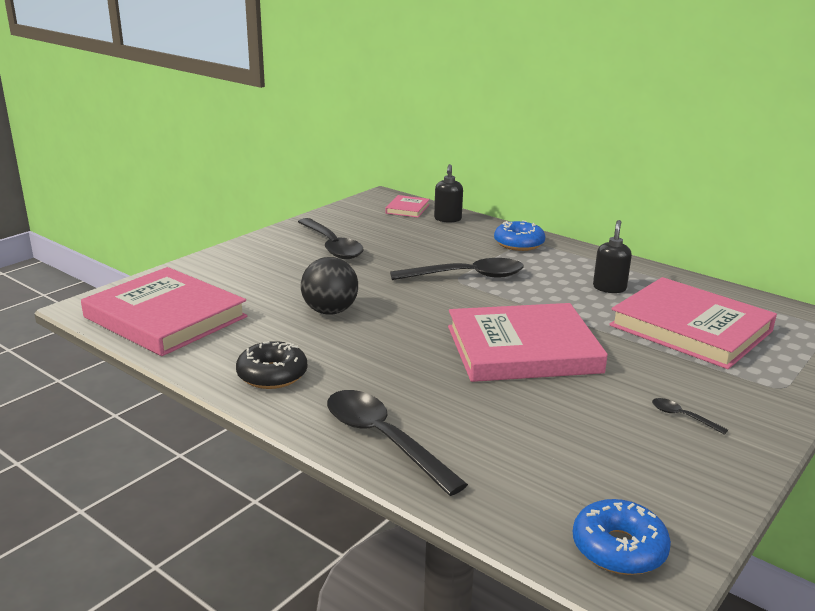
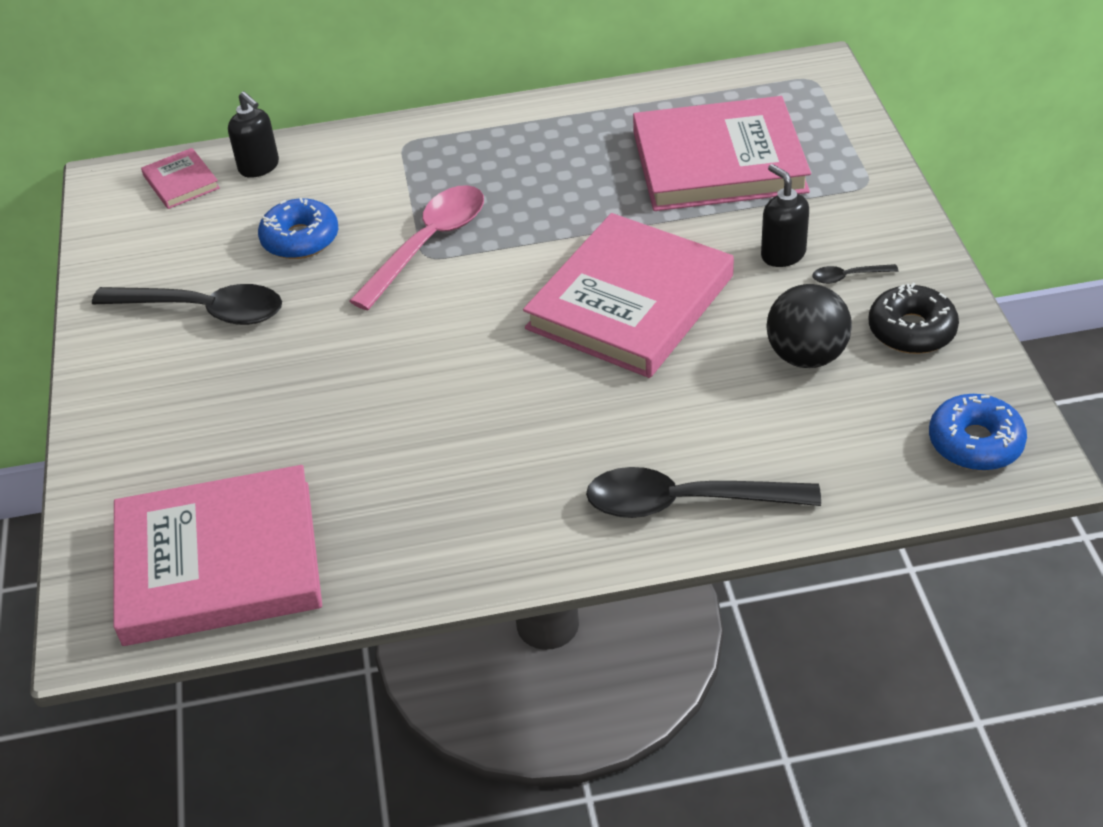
camera: 45 degrees left, 20 degrees up
(272, 375) = (472, 527): black donut -> black donut (911, 330)
(330, 311) = (379, 404): black ball -> black ball (806, 356)
(466, 276) = (428, 244): black spoon -> pink spoon
(519, 244) = (401, 153): blue donut -> blue donut (300, 239)
(609, 288) = (582, 158): black soap dispenser -> black soap dispenser (782, 254)

